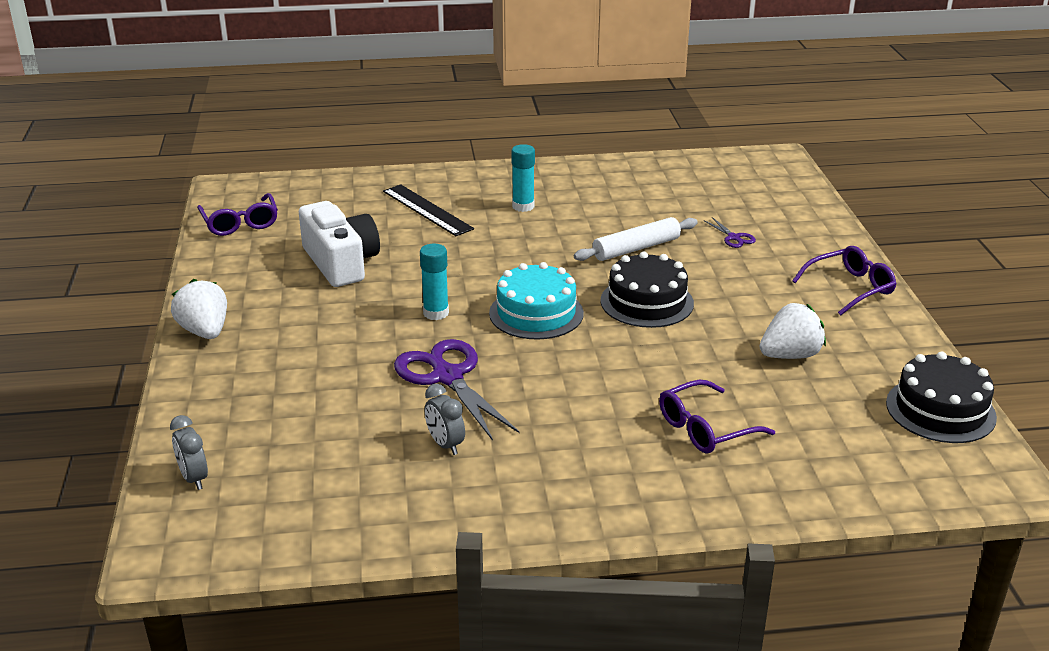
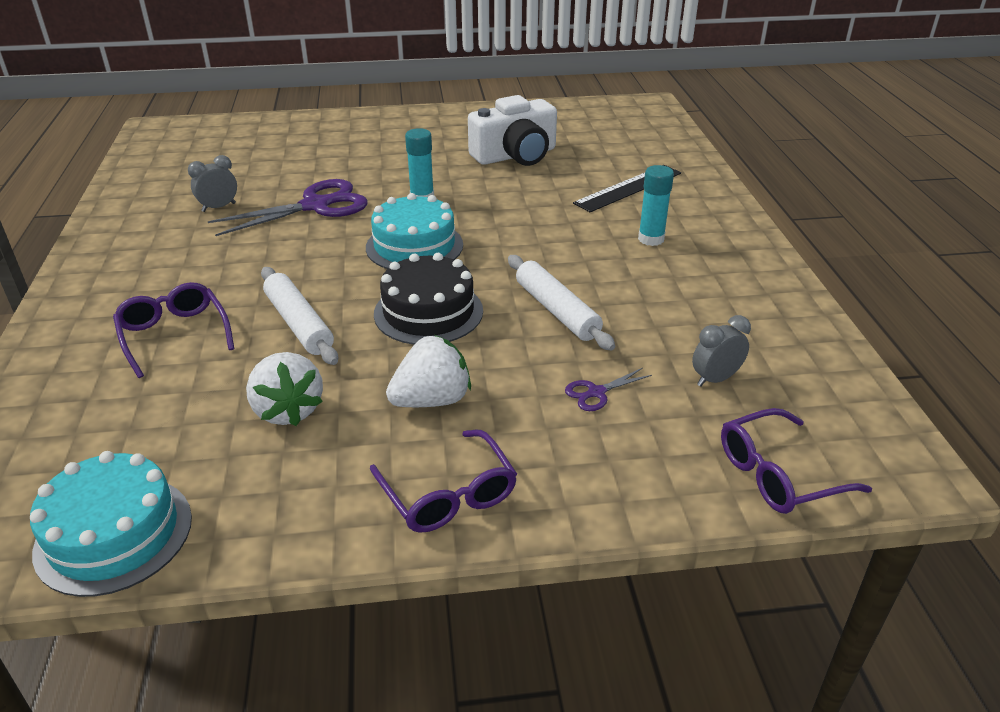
camera: 90 degrees right, 5 degrees up
(194, 478) = (226, 129): grey clock -> grey clock (715, 379)
(205, 331) = (408, 117): white strawberry -> white strawberry (432, 400)
(240, 223) = (583, 114): purple glasses -> purple glasses (777, 474)
(675, 363) = (299, 324): none -> white rolling pin
(940, 410) = (114, 534): black cake -> turquoise cake

